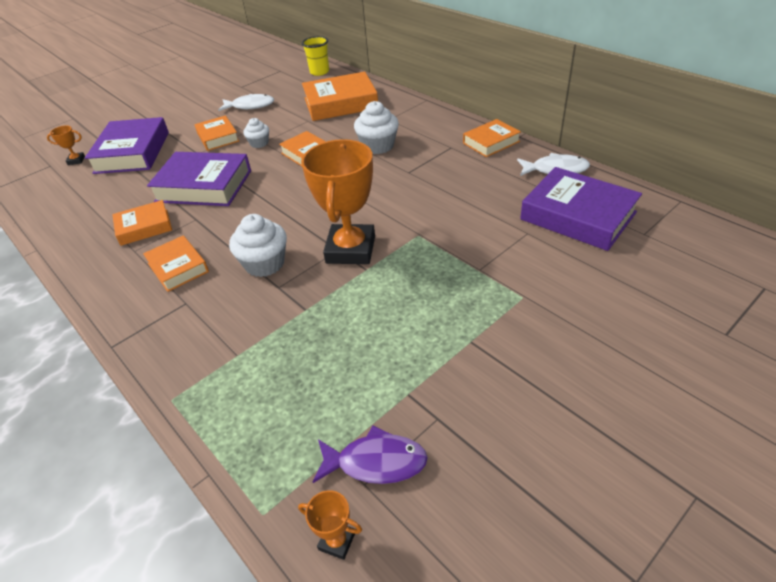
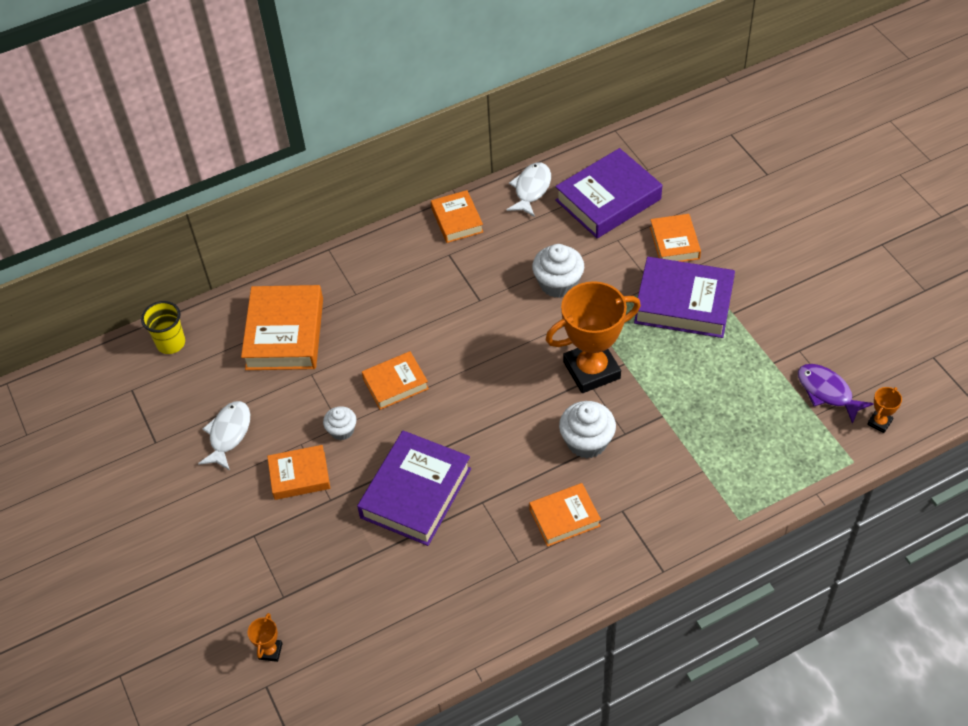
camera: 75 degrees left, 10 degrees up
(132, 152) = (286, 579): purple book -> purple book (683, 303)
(144, 227) = (476, 553): orange book -> orange book (674, 243)
(350, 249) = (591, 370): orange trophy -> orange trophy turned 45 degrees counterclockwise
(376, 462) = (827, 392): purple fish -> purple fish turned 60 degrees counterclockwise
(378, 146) = (412, 315): white cupcake -> white cupcake (558, 283)

